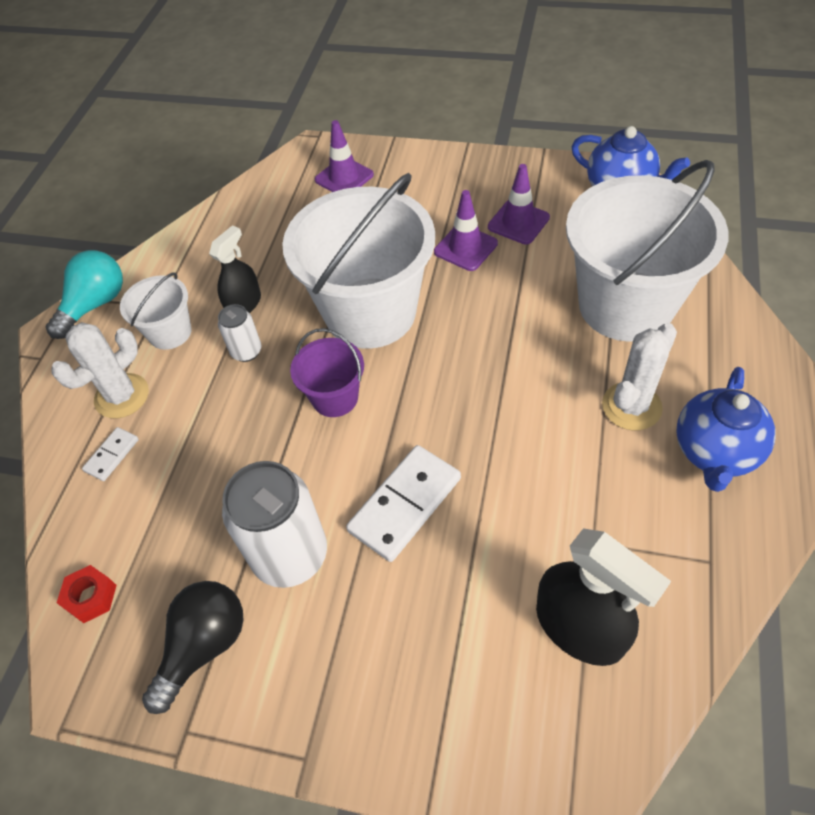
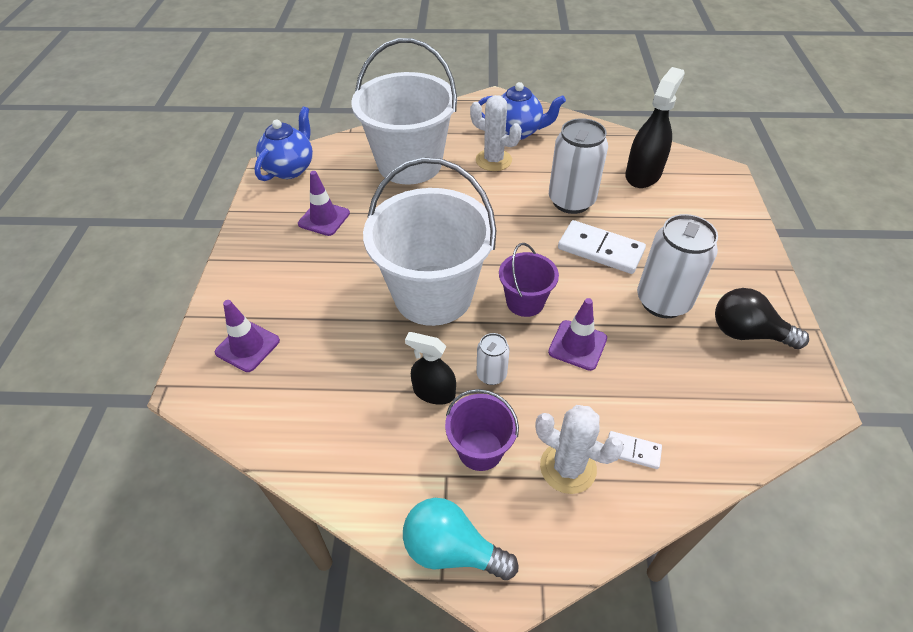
camera: 105 degrees left, 5 degrees down
(91, 597) = (756, 417): red nut -> none
(170, 332) = (480, 449): white bucket -> purple bucket
(465, 248) = (354, 246): purple traffic cone -> purple traffic cone (577, 345)
(518, 492) = (571, 201): none -> white can

